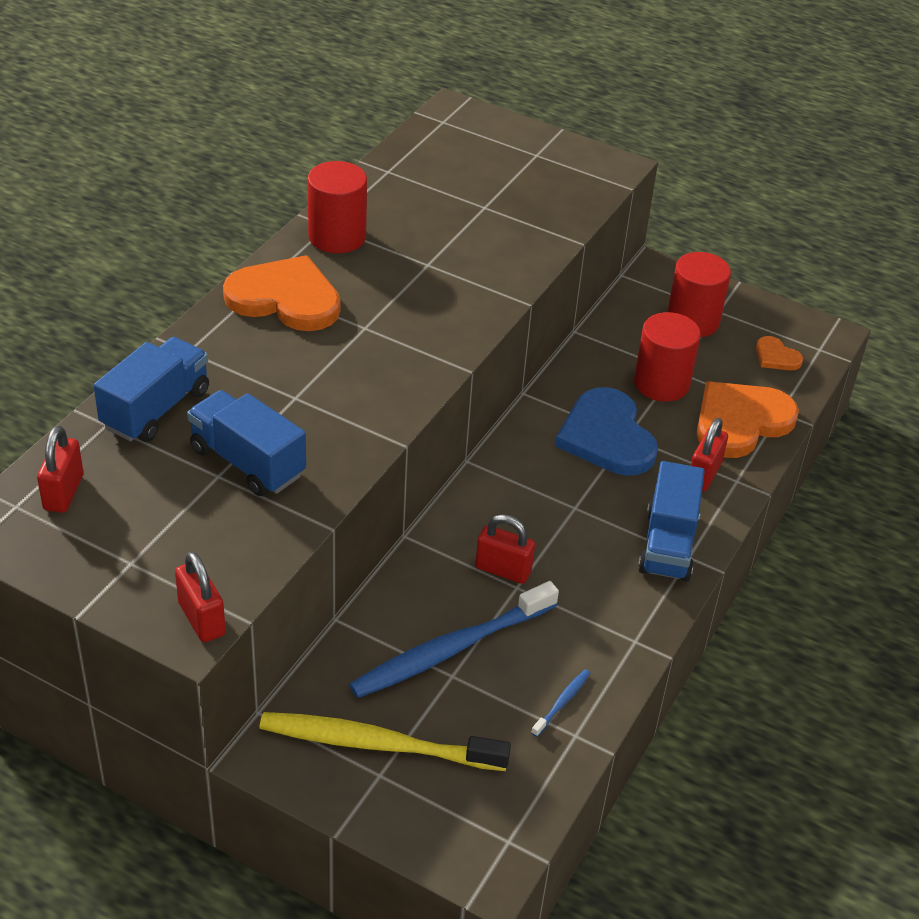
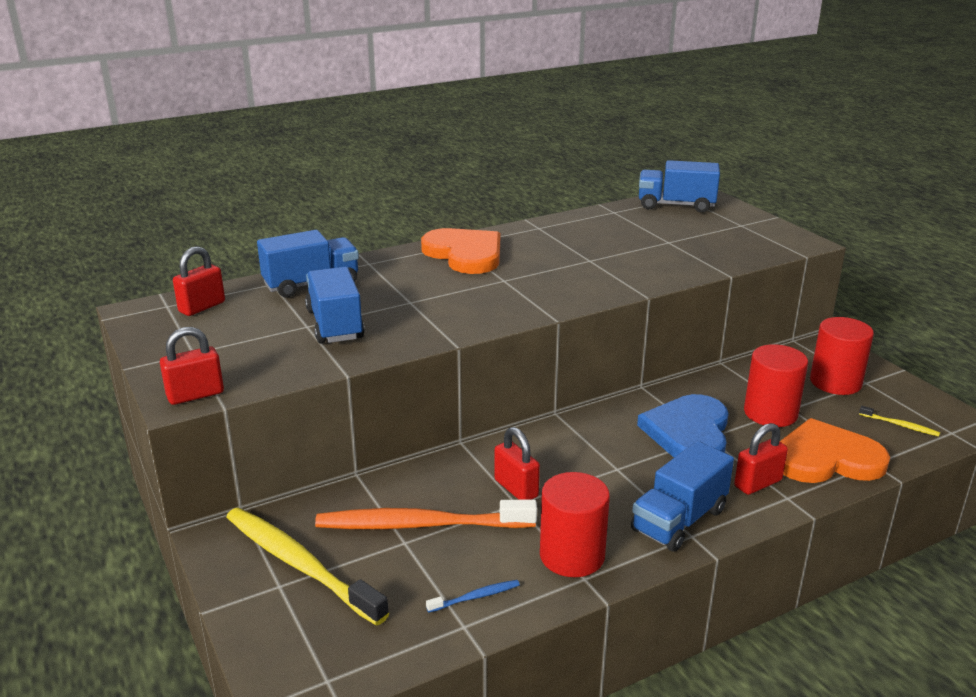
camera: 35 degrees right, 15 degrees down
(202, 619) = (195, 395): red padlock -> red padlock turned 60 degrees clockwise
(337, 236) = (538, 234): red cylinder -> red cylinder (572, 555)
(446, 139) = (676, 205): none -> blue truck
(450, 650) = (420, 525): blue toothbrush -> orange toothbrush
(776, 356) = (900, 425): orange heart -> yellow toothbrush

